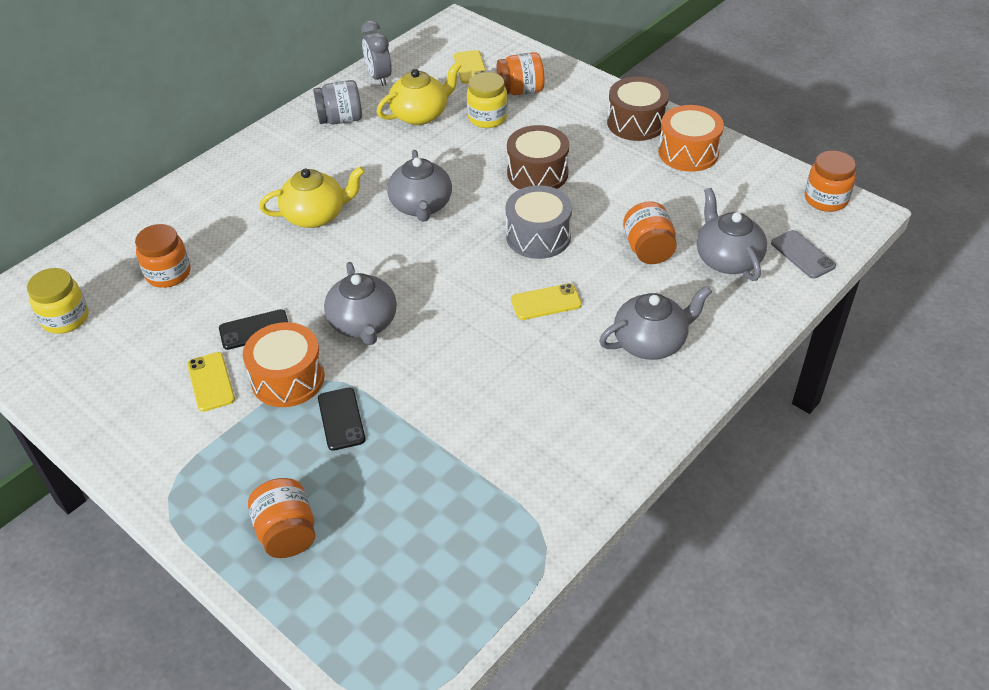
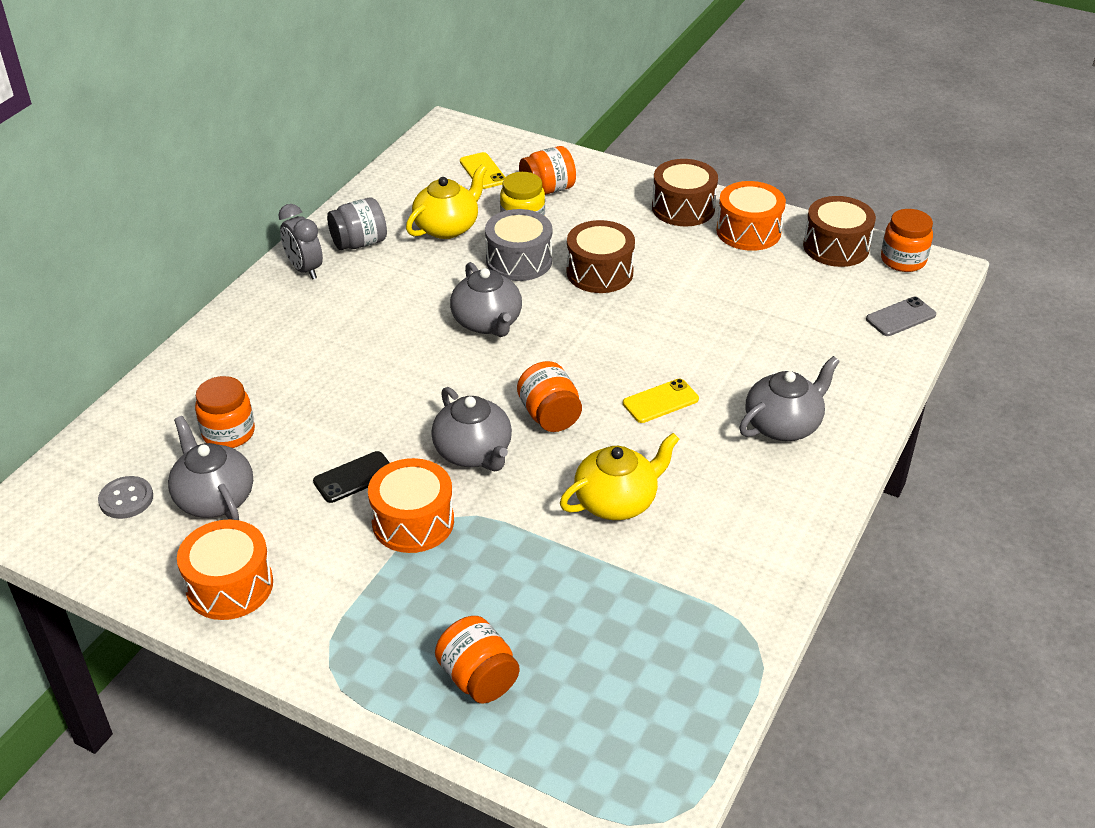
camera: 15 degrees left, 5 degrees down
(65, 318) = (126, 499): yellow jar -> grey button
(116, 409) = (230, 586): none -> orange drum
(211, 382) = (327, 539): yellow phone -> none
(316, 215) = (373, 348): yellow teapot -> yellow teapot (617, 501)
(341, 419) = (489, 553): black phone -> none
(379, 77) = (385, 193): grey clock -> grey clock (305, 269)
(538, 236) = (626, 336): grey drum -> grey drum (519, 261)
(648, 249) = (745, 334): orange jar -> orange jar (549, 416)
(727, 259) = (828, 332): grey teapot -> grey teapot (214, 498)
(765, 178) = (836, 247): none -> brown drum
(802, 254) = (900, 317): grey phone -> grey phone turned 75 degrees counterclockwise

